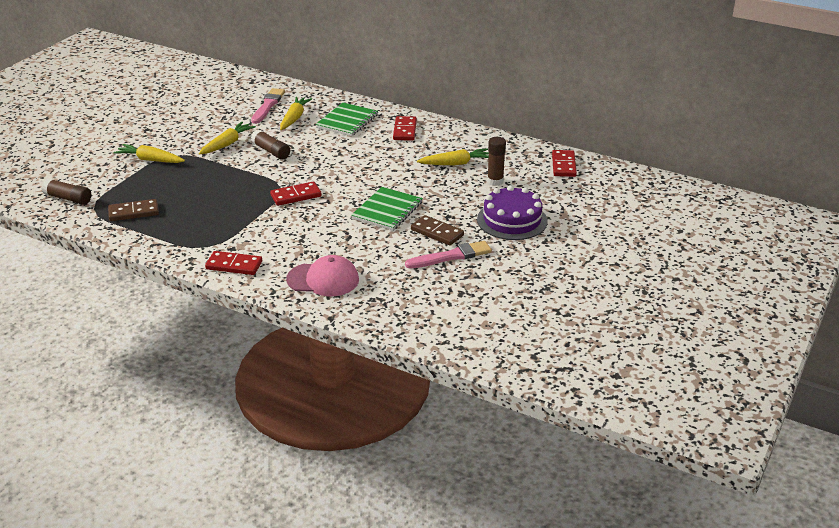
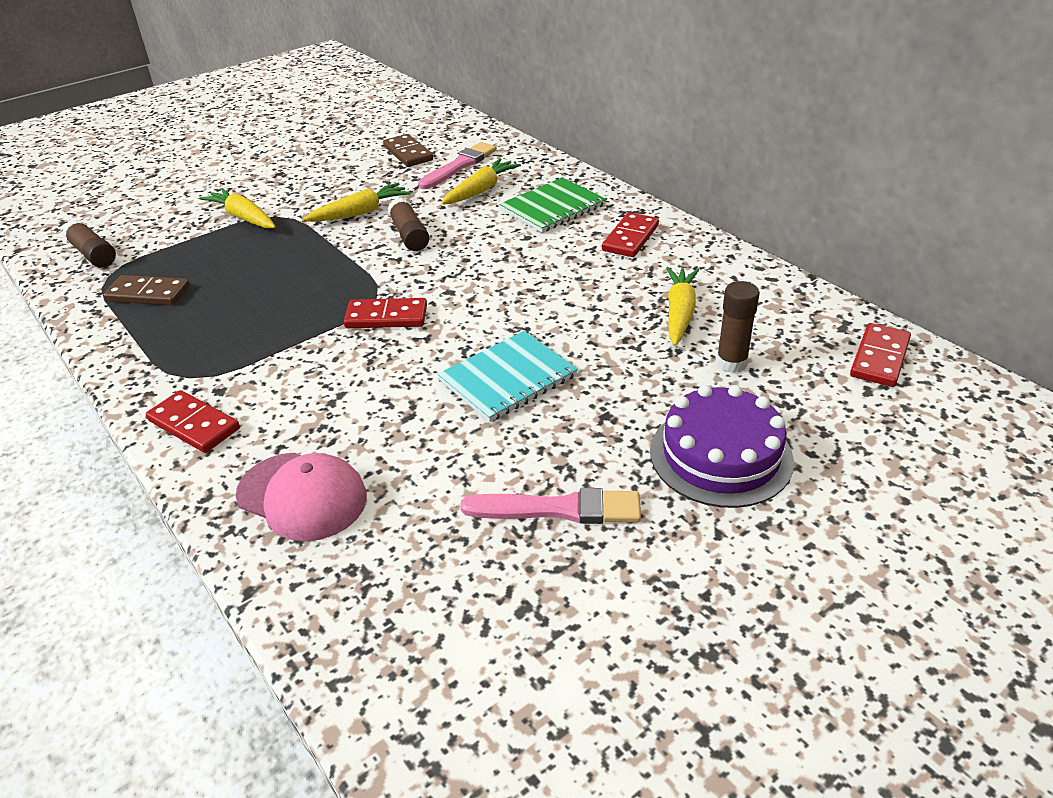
camera: 25 degrees right, 5 degrees up
(387, 210) = (508, 378): green notebook -> turquoise notebook
(437, 232) = (564, 447): brown domino -> brown domino (408, 153)
(455, 163) = (679, 313): yellow carrot -> yellow carrot turned 90 degrees counterclockwise

